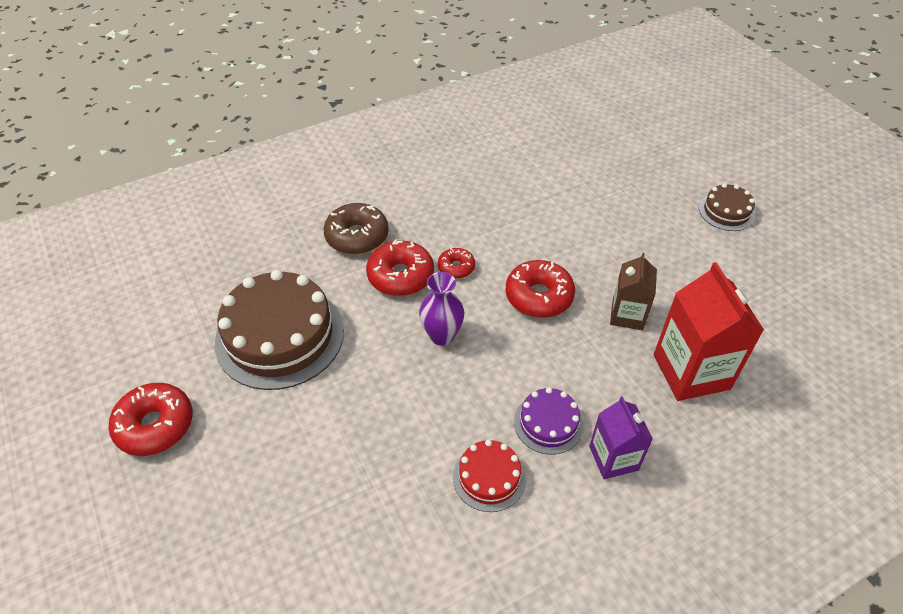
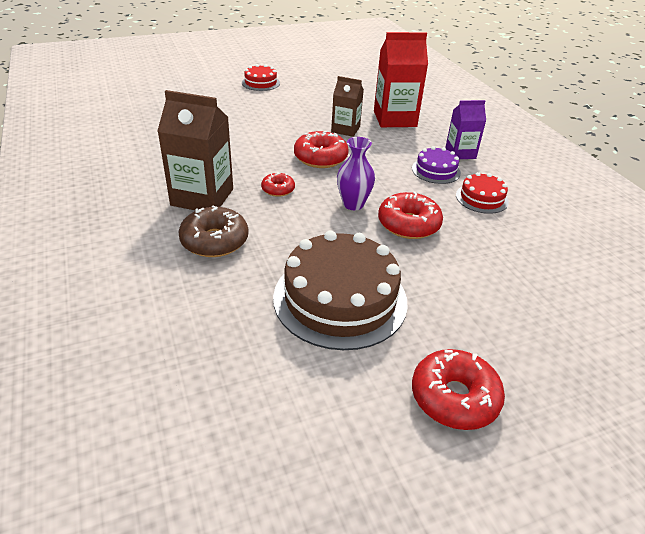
camera: 85 degrees left, 10 degrees down
(400, 276) = (279, 219): red donut -> red donut (408, 224)
(427, 214) = (202, 197): none -> brown carton
(726, 212) = (260, 83): brown cake -> red cake

